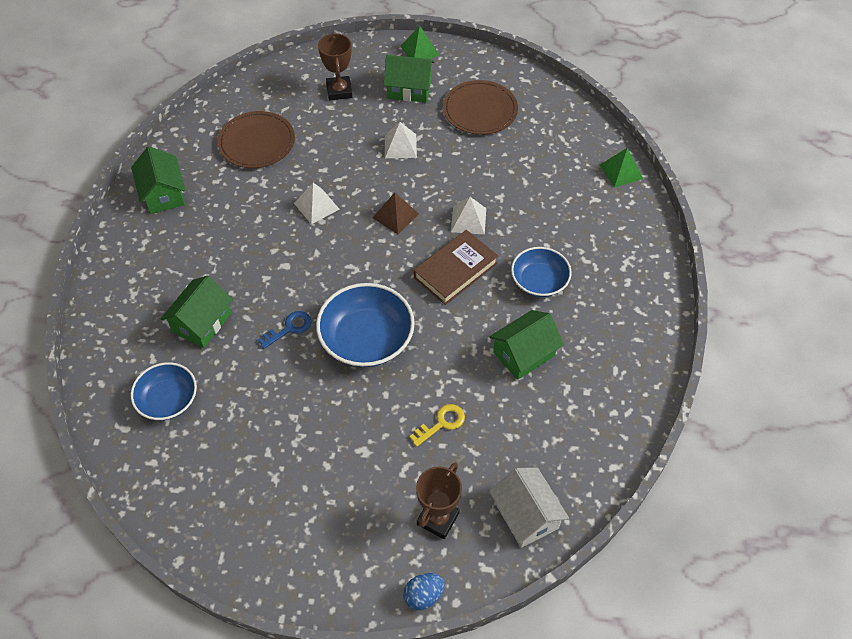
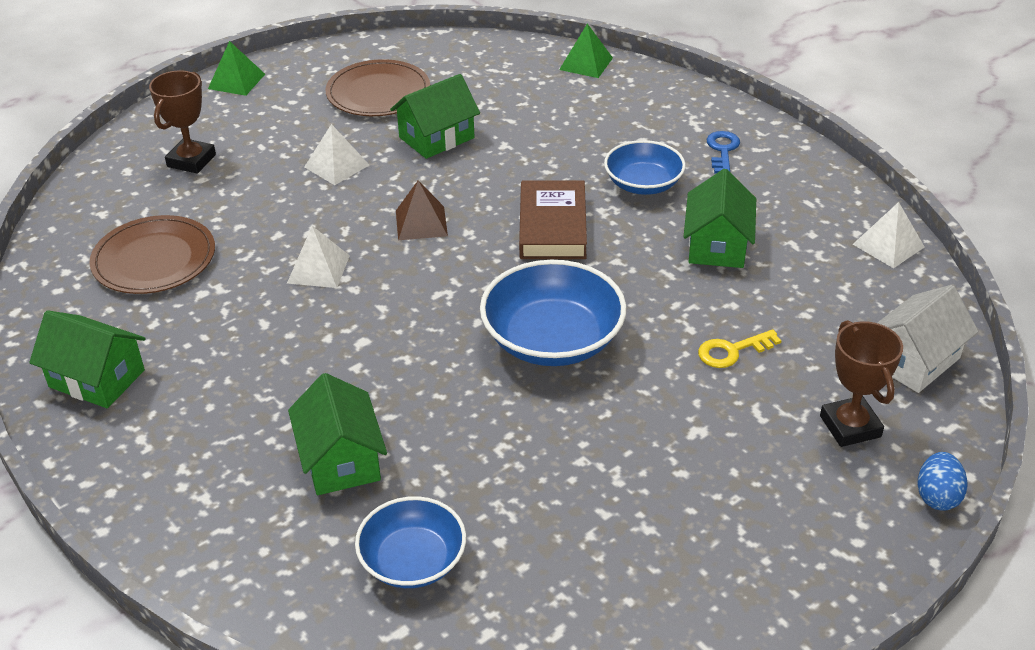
camera: 45 degrees left, 15 degrees down
(289, 328) = (454, 390): blue key -> blue key (722, 150)
(339, 91) = (191, 161): brown trophy -> brown trophy turned 75 degrees clockwise
(409, 89) = (274, 117): green house -> green house (436, 138)
(441, 423) = (732, 351): yellow key -> yellow key turned 120 degrees counterclockwise
(468, 220) = (502, 180): white pyramid -> white pyramid (888, 245)
(526, 515) = (914, 360): white house -> white house turned 60 degrees counterclockwise

